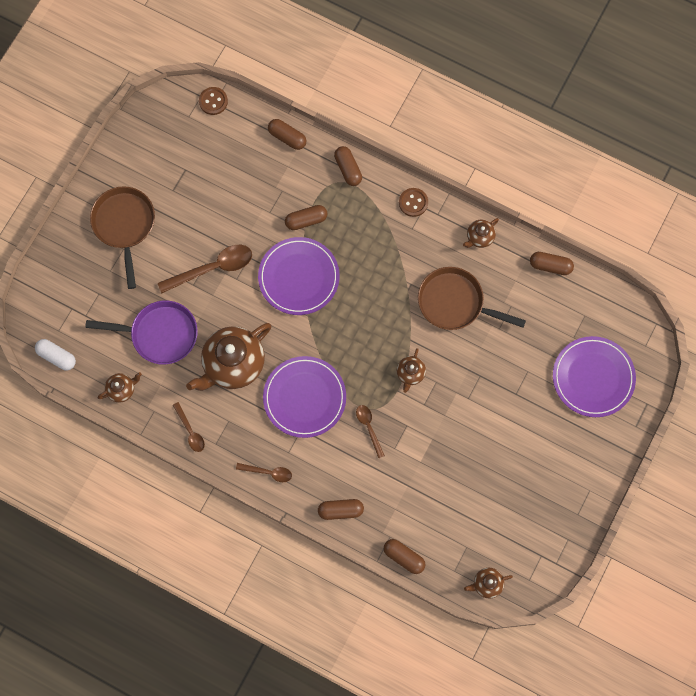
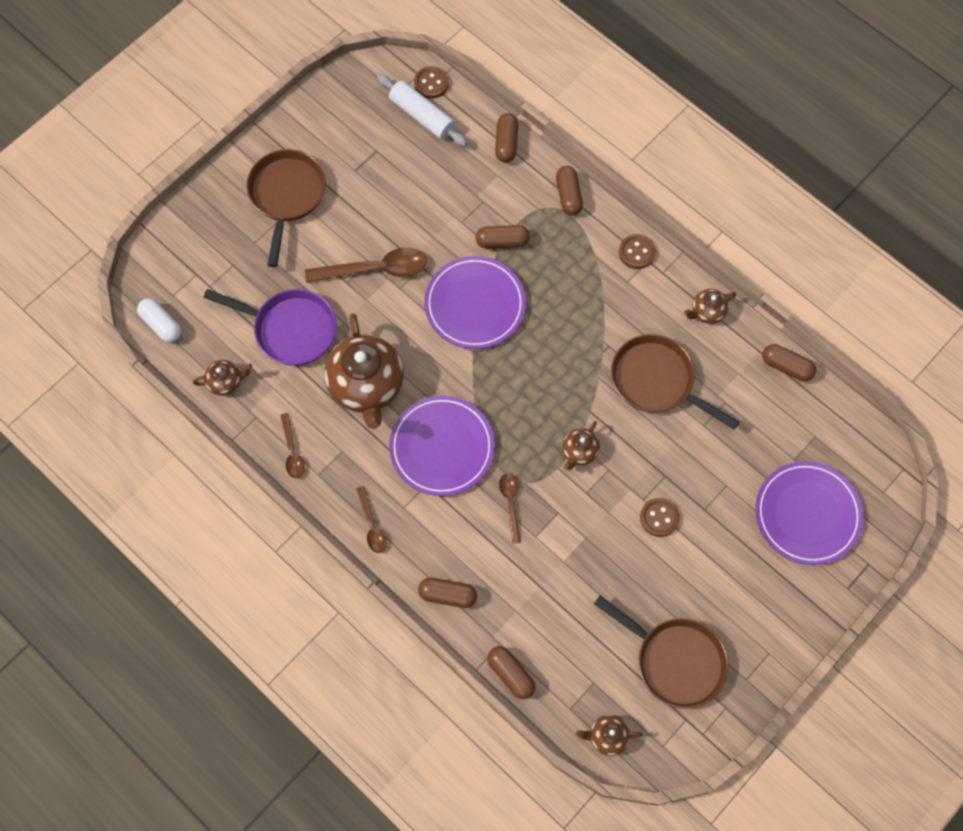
camera: 15 degrees right, 5 degrees down
(214, 131) = (422, 116): none -> white rolling pin
(233, 364) = (367, 386): brown teapot -> brown teapot turned 75 degrees counterclockwise
(268, 472) = (372, 525): brown spoon -> brown spoon turned 45 degrees clockwise
(287, 137) = (506, 143): brown capsule -> brown capsule turned 45 degrees clockwise
(483, 409) = (659, 518): none -> brown button
(522, 514) = (675, 660): none -> brown pan

